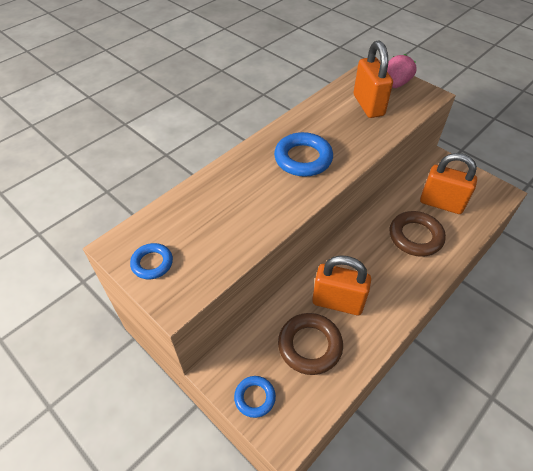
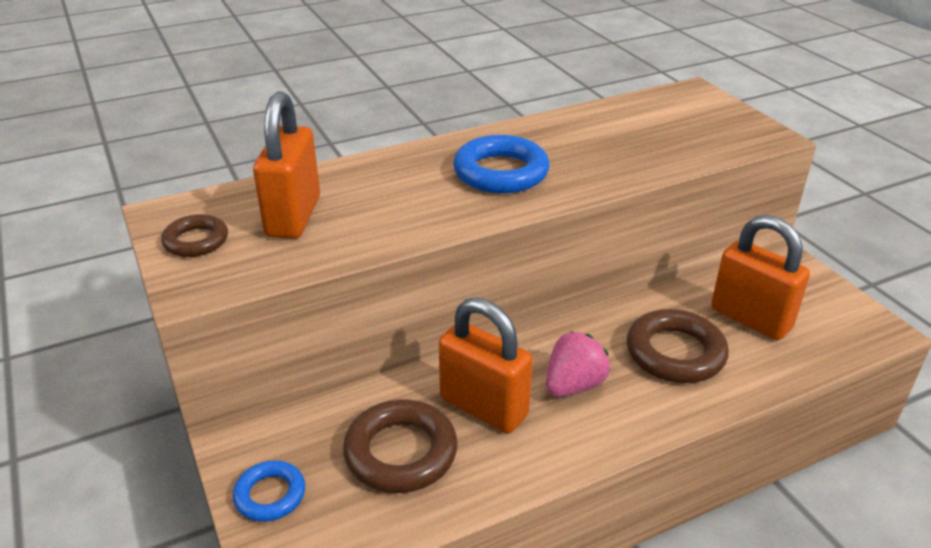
camera: 20 degrees right, 15 degrees down
(152, 263) = (196, 241): blue ring -> brown ring
(368, 105) = (652, 131): orange padlock -> orange padlock (293, 217)
(397, 83) = (719, 114): pink strawberry -> pink strawberry (573, 385)

